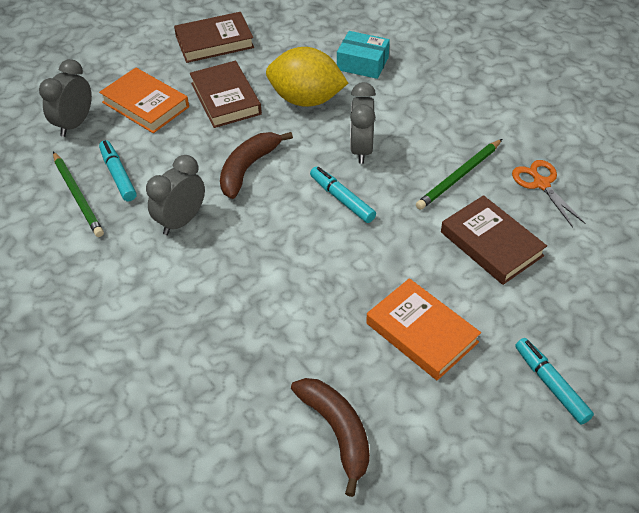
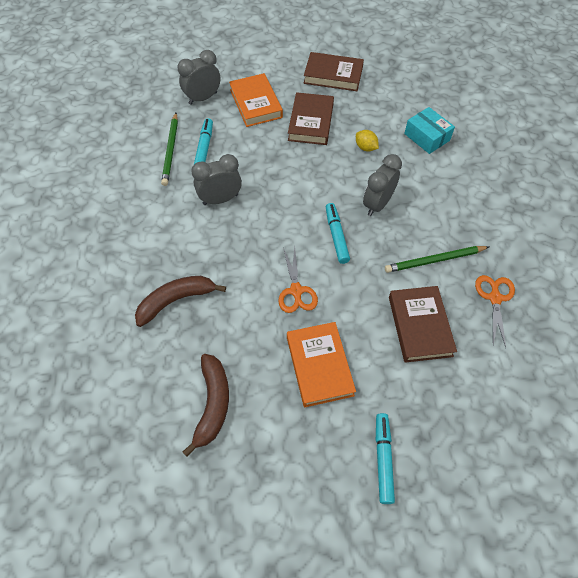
camera: 30 degrees right, 10 degrees up
(248, 168) = (289, 182): brown banana -> brown banana (176, 300)
(306, 100) = (365, 148): yellow lemon -> yellow lemon, size x0.43
(340, 273) = (296, 291): none -> orange scissors

